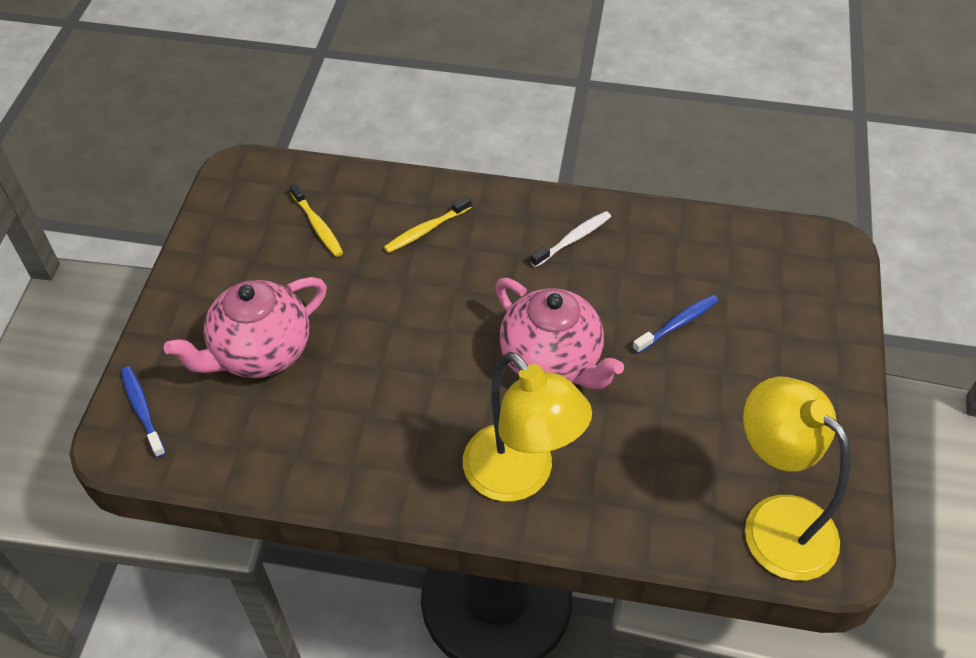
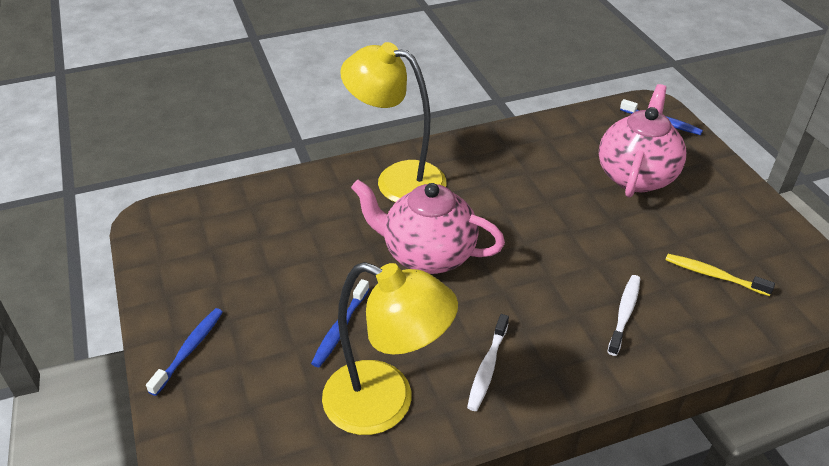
camera: 150 degrees right, 10 degrees down
(426, 230) = (624, 314): yellow toothbrush -> white toothbrush
(775, 522) = (205, 221): yellow lamp -> yellow lamp (386, 404)
(824, 364) = (189, 350): none -> blue toothbrush

